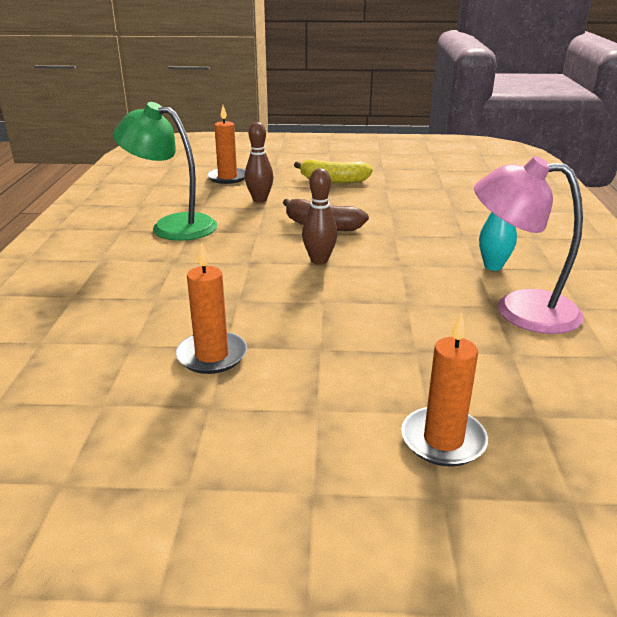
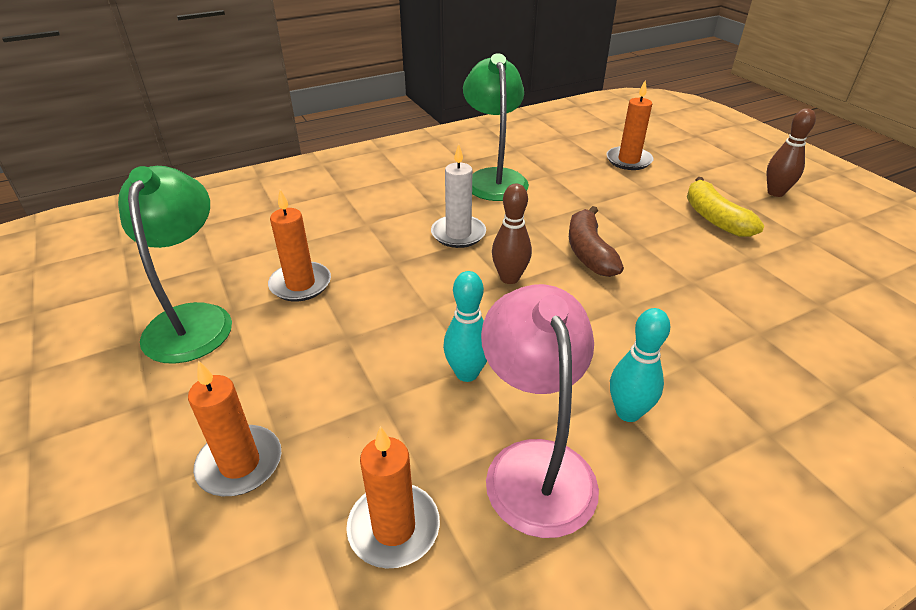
camera: 60 degrees right, 10 degrees up
(194, 437) = (193, 319): none -> green lamp
(234, 262) = (458, 234): none -> white candle
(260, 199) = (602, 196): brown bowling pin -> brown bowling pin (775, 193)
(413, 307) = (467, 373): none -> turquoise bowling pin
(549, 377) = (394, 527): none -> orange candle

